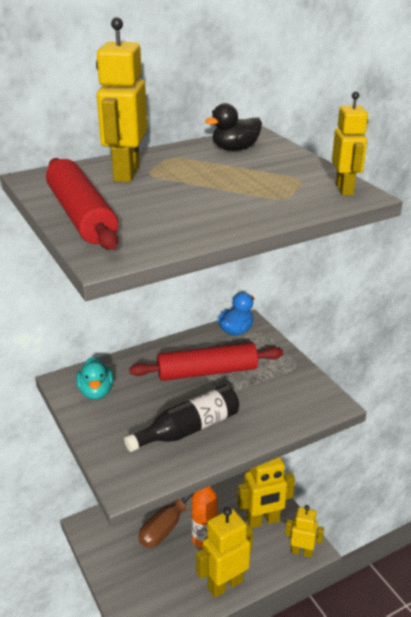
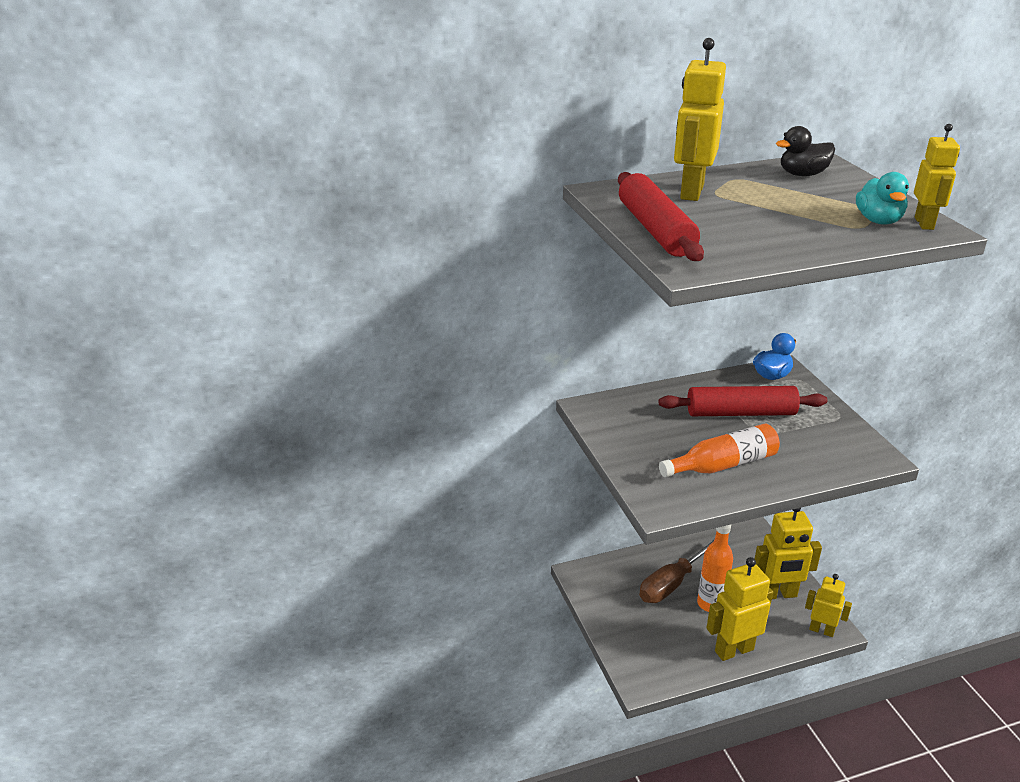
camera: 10 degrees right, 0 degrees up
(96, 392) = (622, 420): turquoise duck -> turquoise duck (878, 221)
(188, 429) = (723, 465): black bottle -> orange bottle

